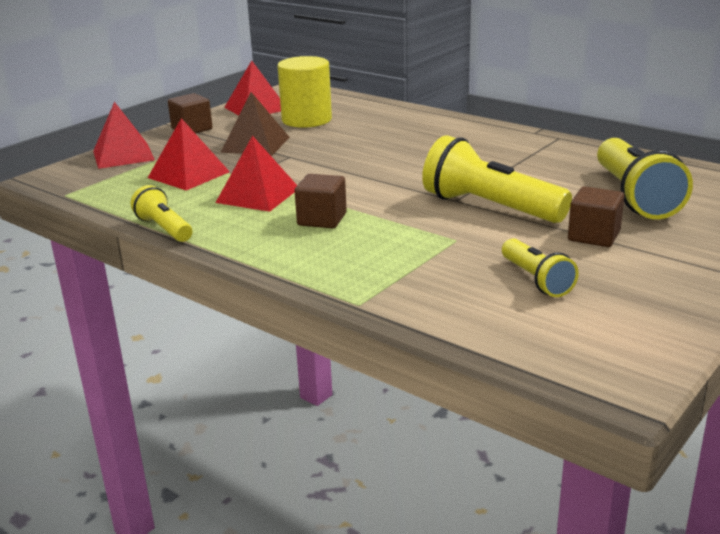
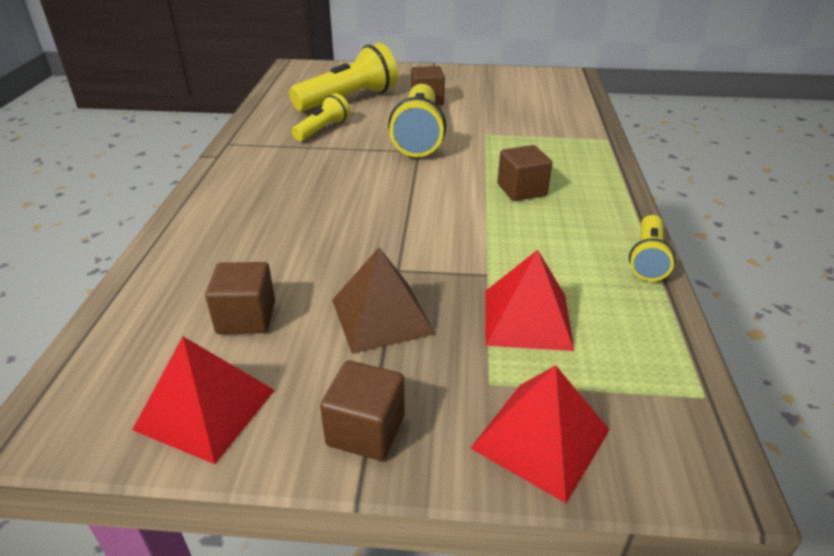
camera: 125 degrees left, 10 degrees up
(258, 195) = (518, 242): red pyramid -> none
(306, 120) = (246, 317): yellow cylinder -> brown cube
(536, 280) = (505, 104): yellow flashlight -> yellow flashlight (322, 130)

